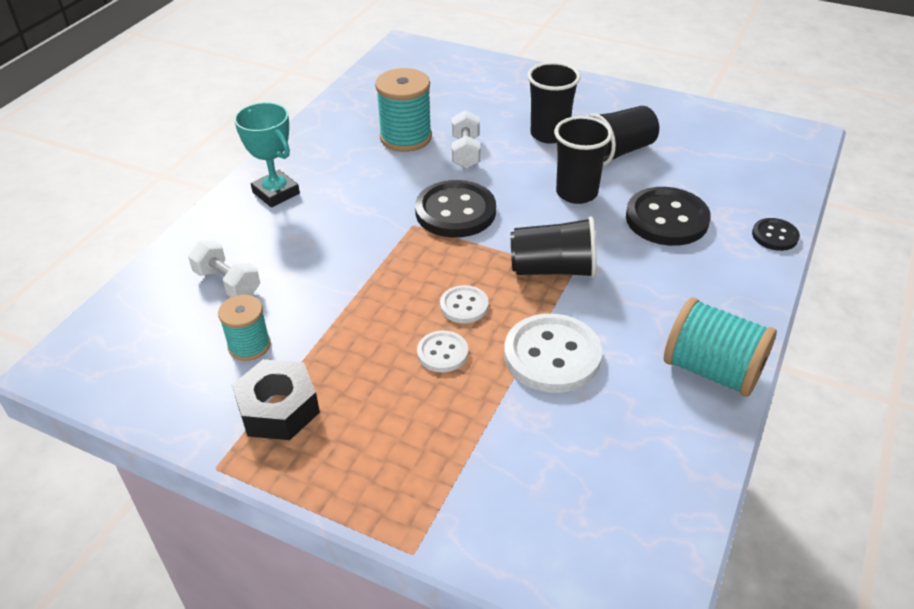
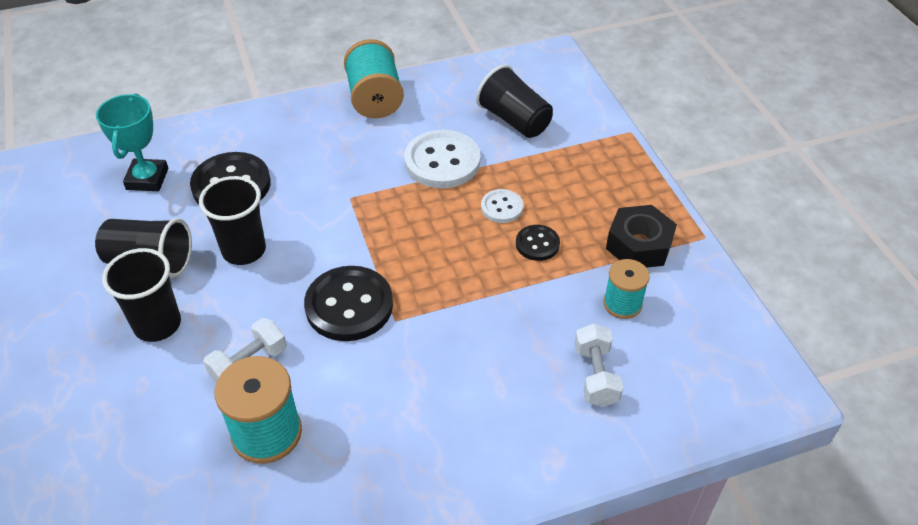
camera: 135 degrees left, 5 degrees up
(276, 193) = (463, 457): turquoise trophy -> turquoise trophy (147, 179)
(464, 306) = (449, 226): white button -> none
(553, 269) = (358, 208): black cup -> black cup (514, 120)
(775, 236) = (200, 128): black button -> black button (537, 244)

